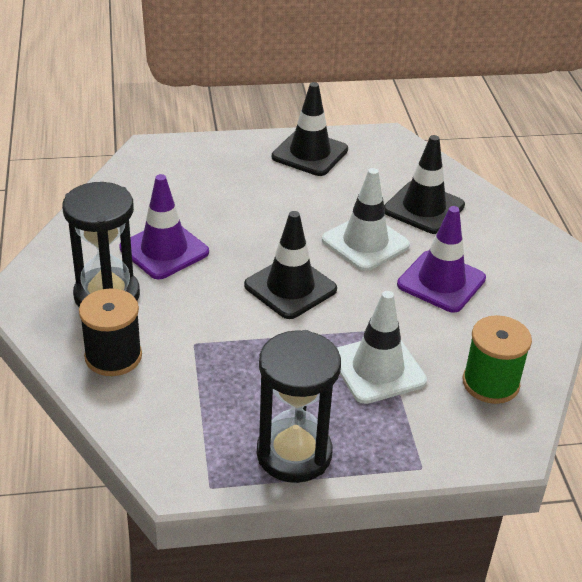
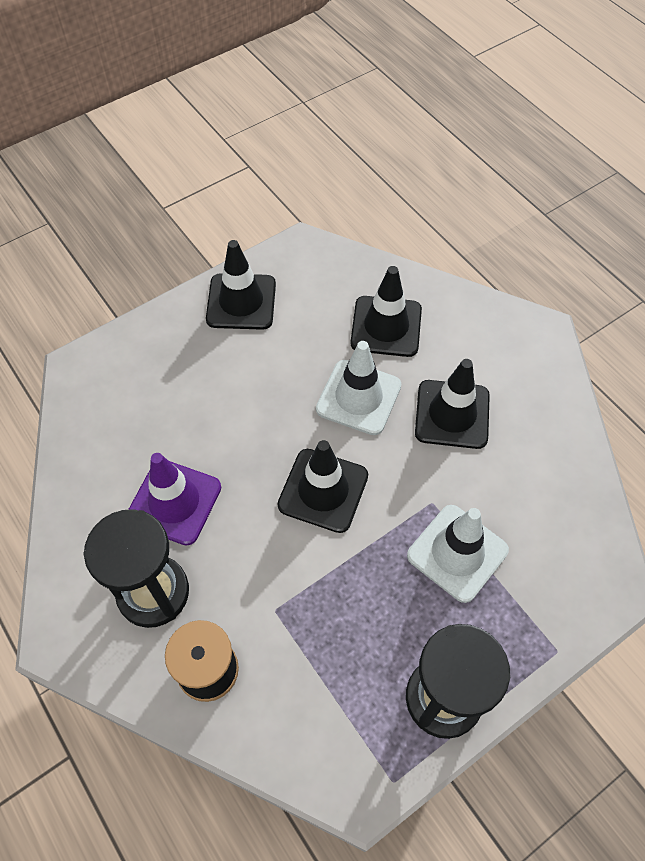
camera: 25 degrees left, 20 degrees up
(441, 282) = (452, 414): purple traffic cone -> black traffic cone
(490, 383) = (559, 518): green spool -> none

